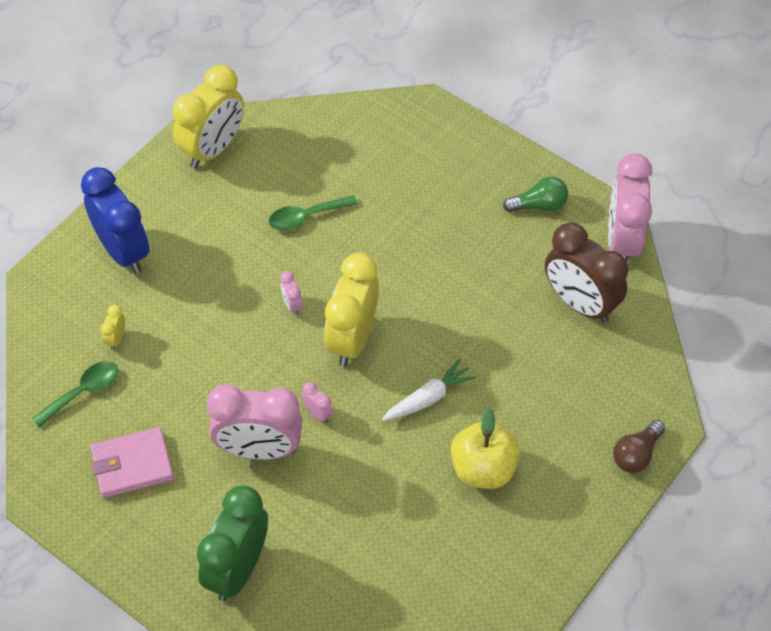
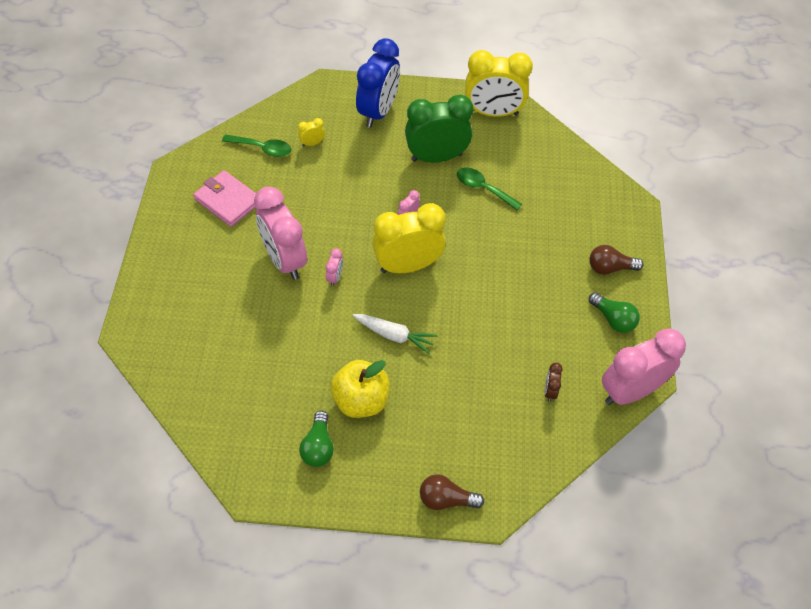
camera: 55 degrees right, 0 degrees up
(237, 569) = (189, 296): green clock -> green clock (436, 157)
(481, 171) = (610, 268): none -> brown light bulb
(510, 535) = (318, 447): none -> green light bulb
(580, 303) = (550, 391): brown clock -> brown clock, size x0.40

